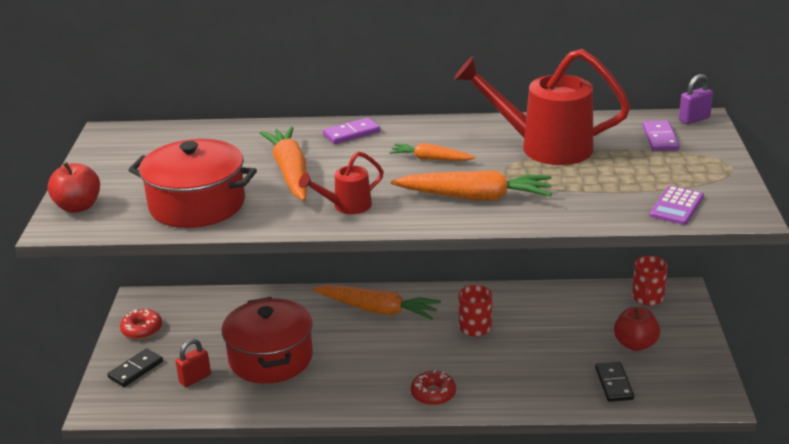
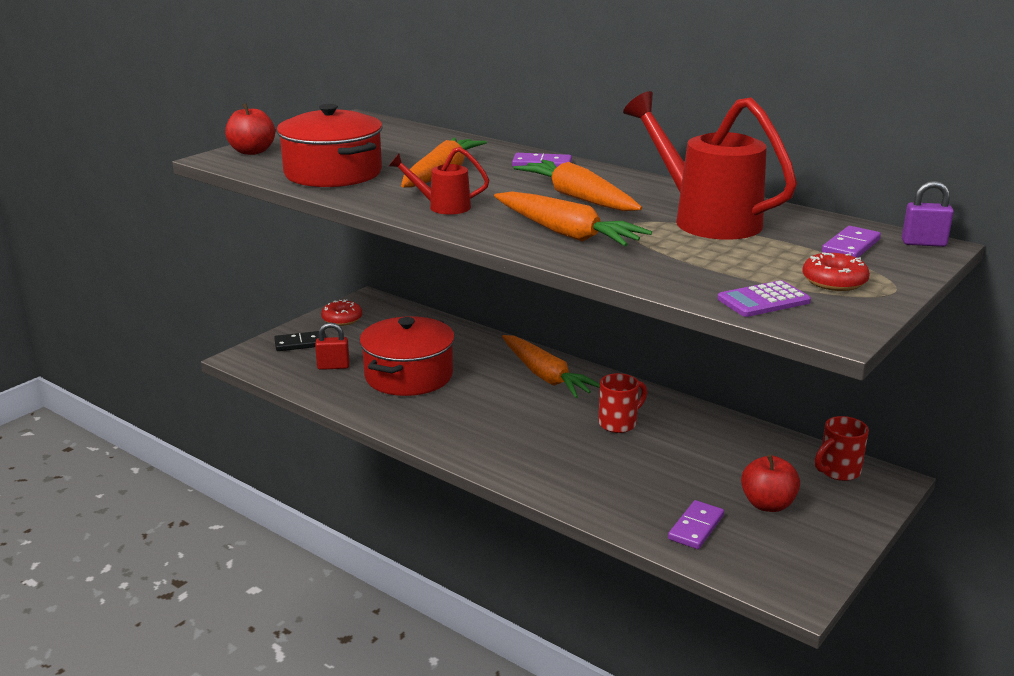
camera: 35 degrees right, 5 degrees down
(431, 159) = (578, 198): orange carrot -> orange carrot, size x1.75
(433, 394) = (506, 458): red donut -> red donut (834, 281)
(614, 384) = (696, 527): black domino -> purple domino

